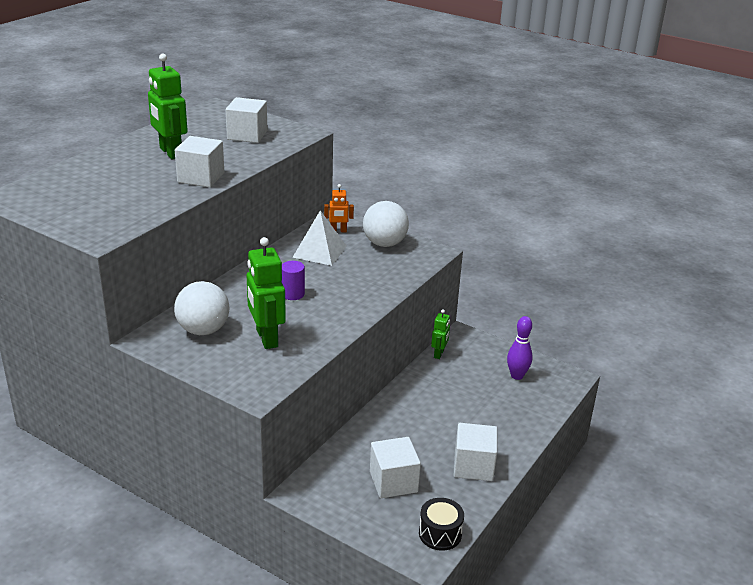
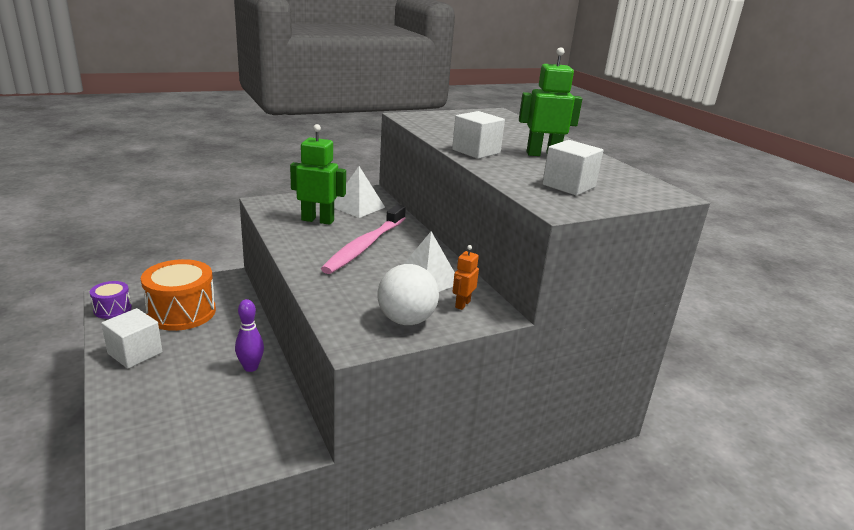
camera: 120 degrees right, 5 degrees down
(203, 330) = (358, 207): white ball -> white pyramid
(293, 294) = (365, 246): purple cylinder -> pink toothbrush
(393, 482) = (181, 312): white cube -> orange drum
(439, 354) = (288, 412): green robot -> none
(440, 534) = (112, 309): black drum -> purple drum
(517, 376) = (186, 450): purple bowling pin -> purple bowling pin (250, 367)

